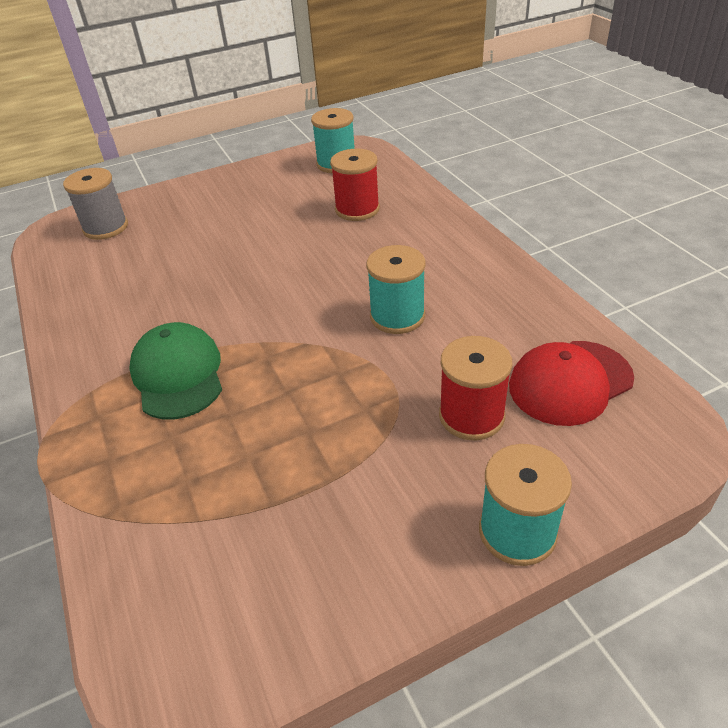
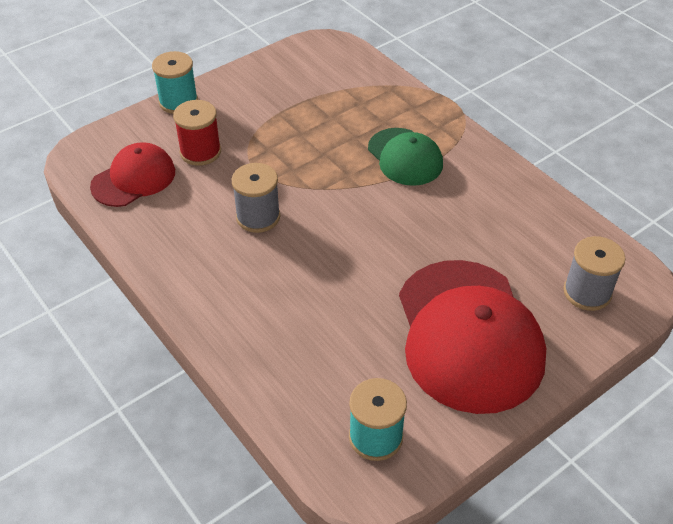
camera: 165 degrees right, 5 degrees up
(231, 208) = (468, 335): none -> red cap
(357, 209) = (323, 345): red spool -> none
(397, 316) = (258, 217): turquoise spool -> grey spool

